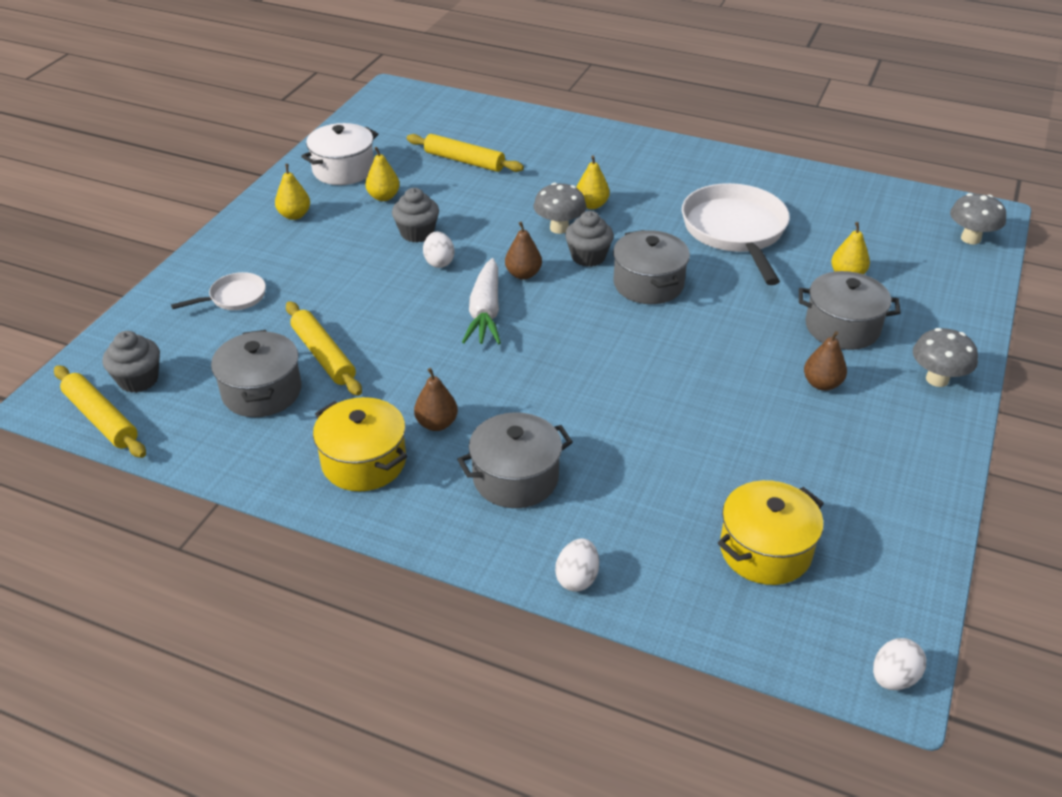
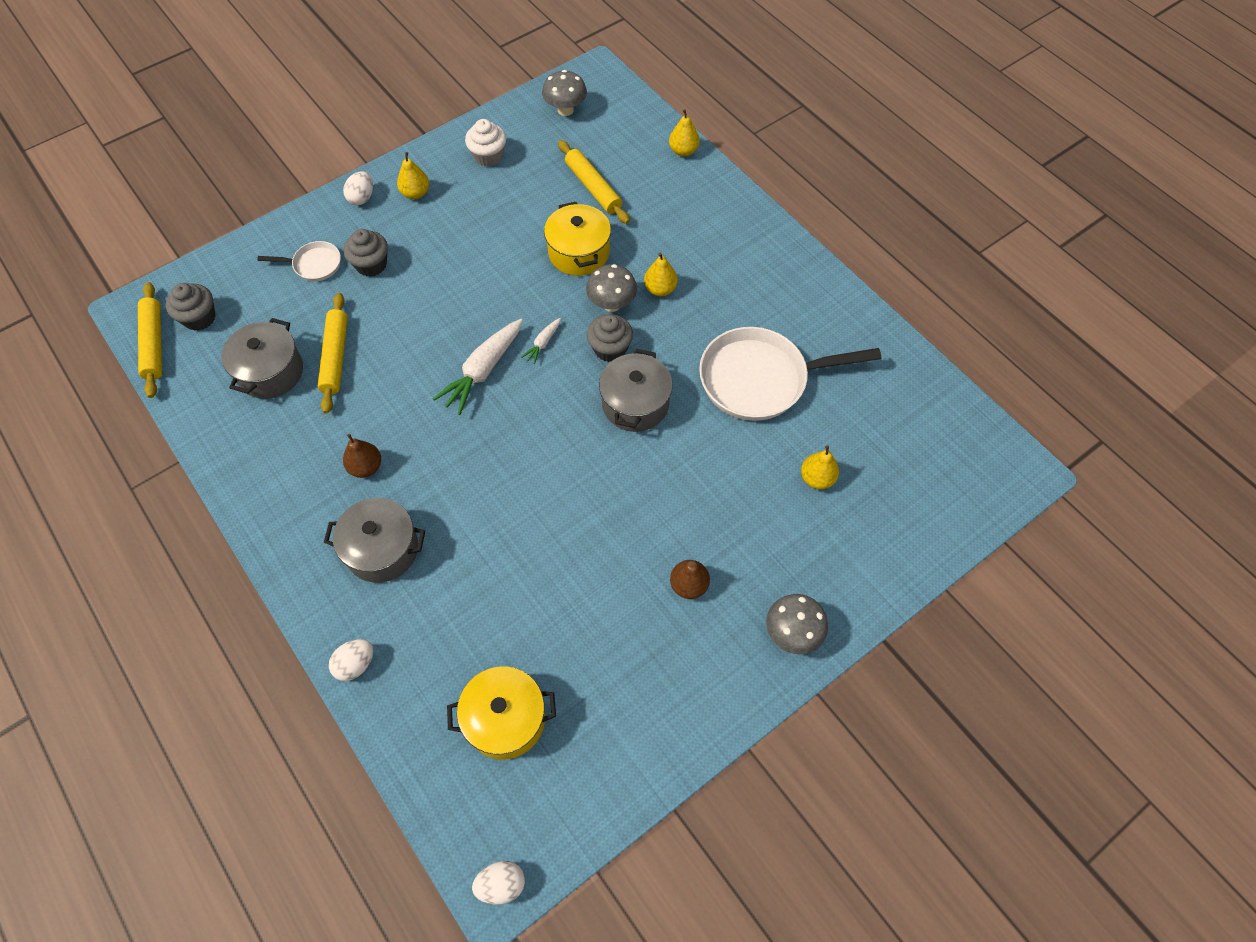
camera: 30 degrees right, 20 degrees up
(343, 170) = (488, 156): white pot -> white cupcake
(364, 462) = (292, 477): yellow pot -> yellow pot (579, 252)
(383, 197) = (497, 202): yellow pear -> yellow pear (683, 151)
(417, 233) = (494, 257): grey cupcake -> grey cupcake (371, 265)
(439, 262) = (488, 298): white egg -> white egg (362, 198)
(523, 274) = (543, 343): brown pear -> white carrot
(735, 231) = (760, 379): white pan -> white pan turned 120 degrees counterclockwise
(842, 327) = (759, 534): grey pot -> none
(970, 238) = (975, 492): grey mushroom -> grey mushroom (565, 110)

